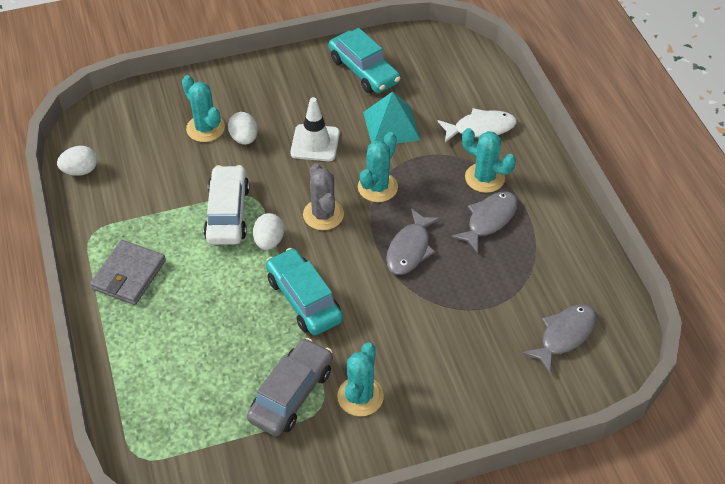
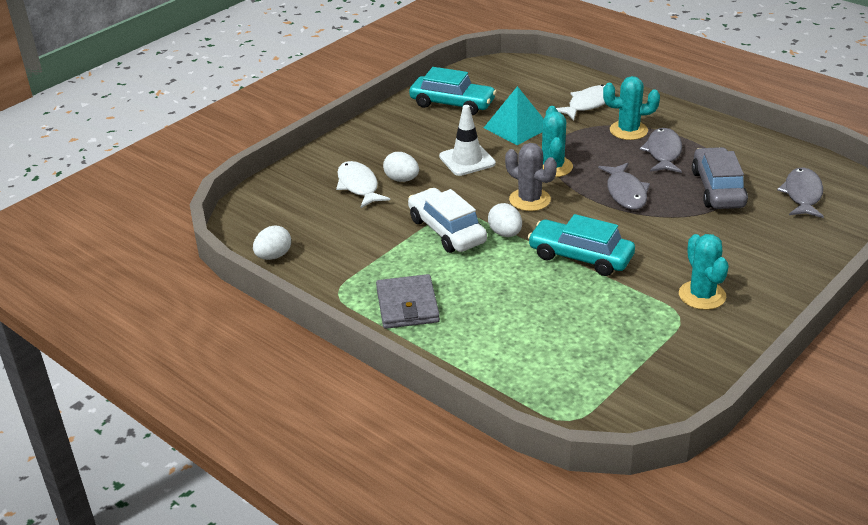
camera: 30 degrees left, 15 degrees down
(205, 128) = (359, 186): turquoise cactus -> white fish
(291, 394) = (646, 319): grey car -> grey car (718, 189)

